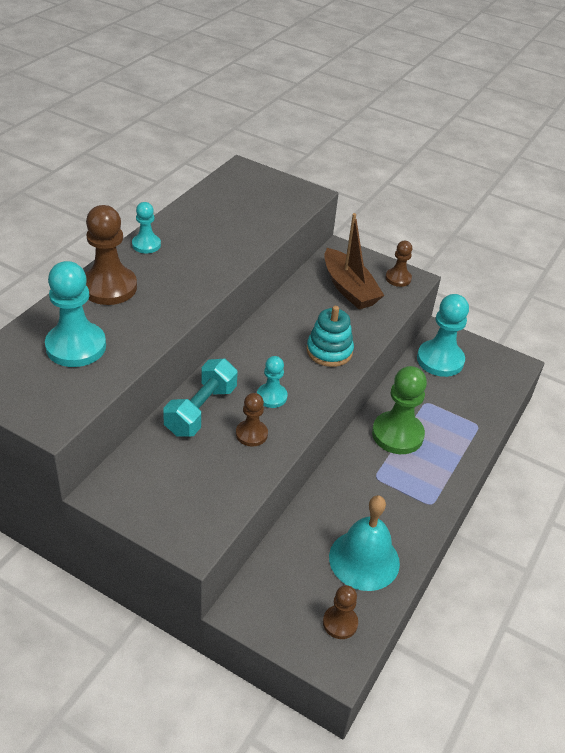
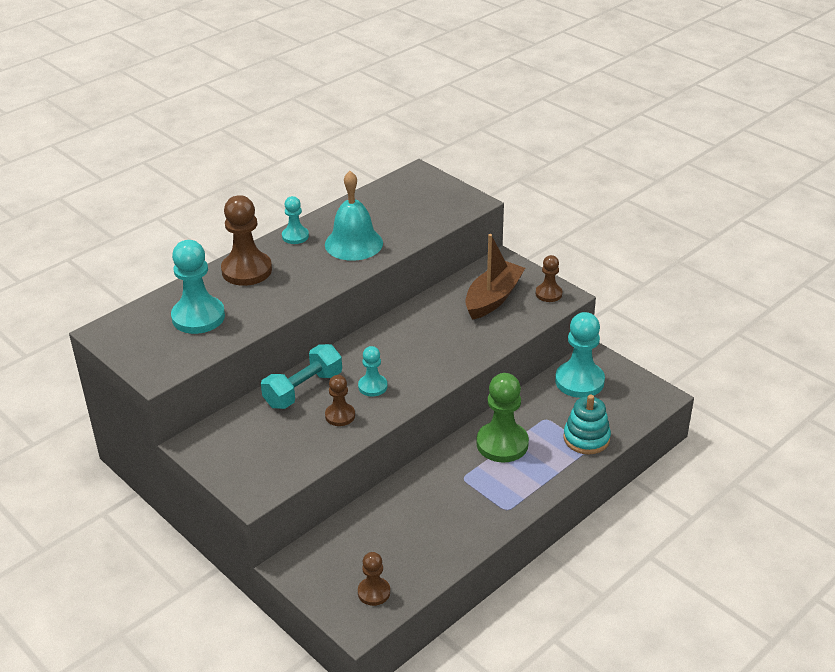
camera: 20 degrees right, 5 degrees down
(329, 351) = (446, 353): turquoise stacking toy -> turquoise stacking toy (586, 438)
(349, 288) = (493, 298): brown boat -> brown boat turned 135 degrees counterclockwise
(364, 559) = (419, 545): turquoise bell -> turquoise bell (353, 243)

